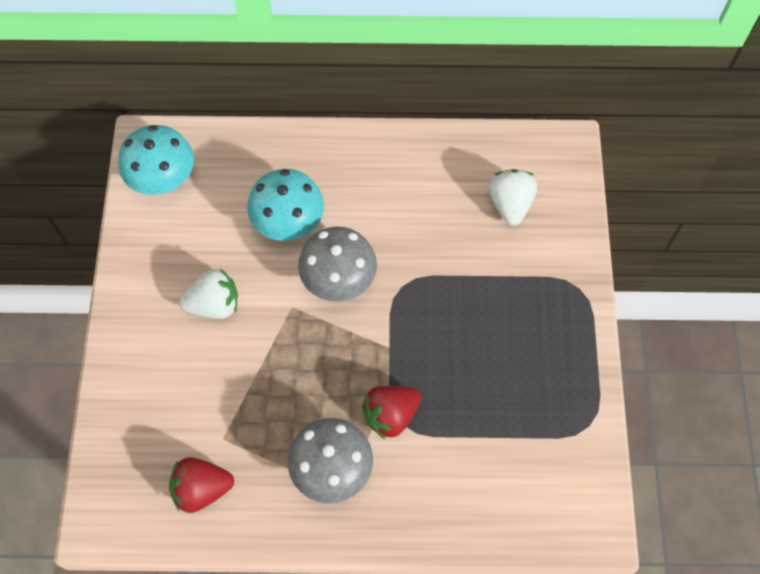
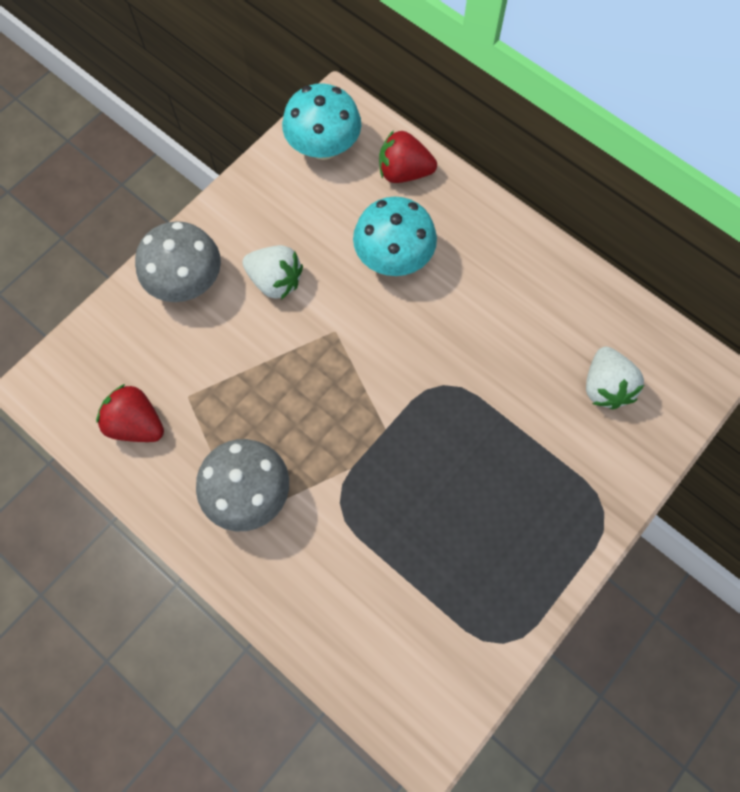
camera: 40 degrees right, 5 degrees up
(339, 280) = (393, 338): grey mushroom -> grey mushroom (187, 282)
(390, 415) = (336, 488): red strawberry -> red strawberry (404, 172)
(510, 204) = (605, 386): white strawberry -> white strawberry turned 135 degrees clockwise

